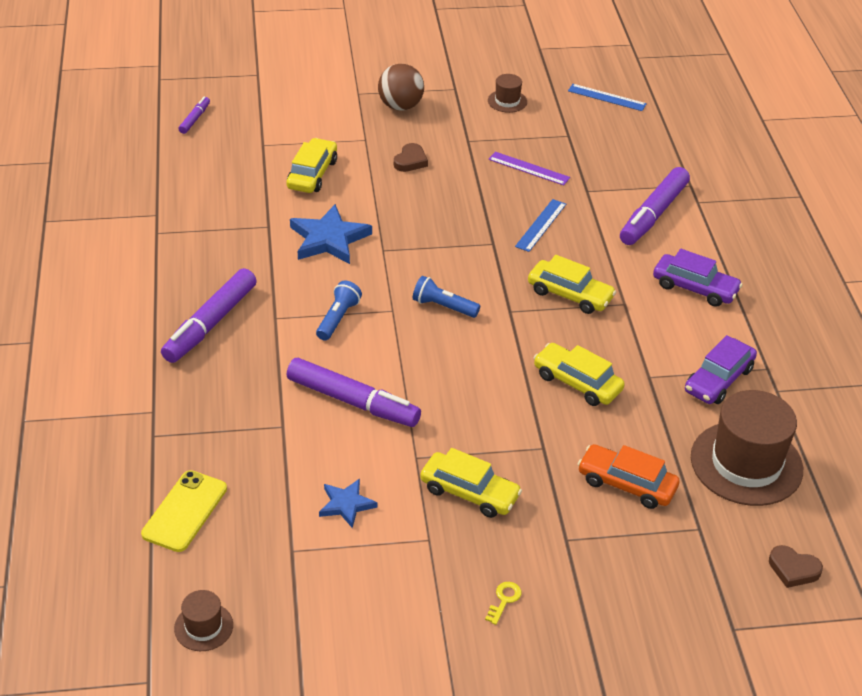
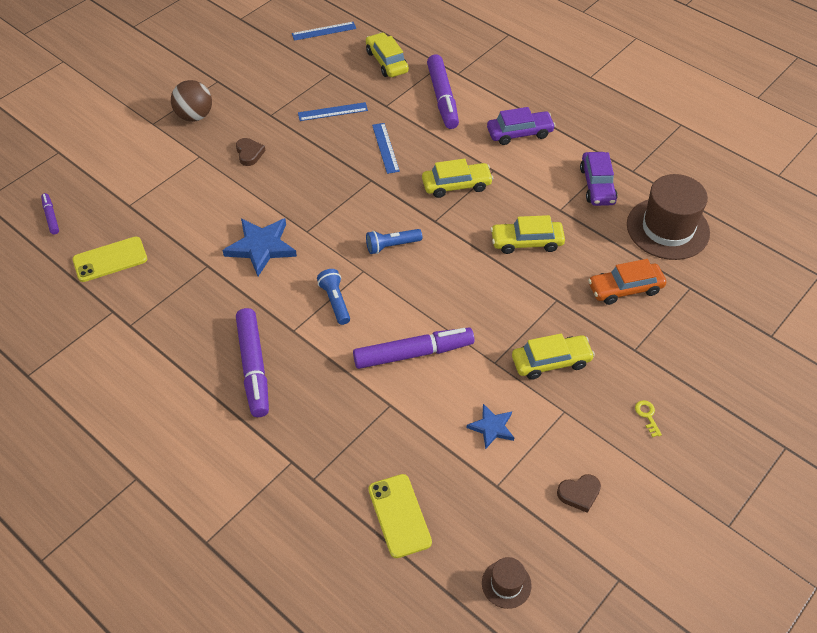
camera: 40 degrees left, 10 degrees up
(200, 176) = (110, 259): none -> yellow phone
(312, 174) = (192, 206): yellow car -> yellow car (386, 62)
(507, 101) = (263, 70): brown hat -> none
(529, 168) = (332, 112): purple ruler -> blue ruler
(793, 569) = (758, 276): brown heart -> brown heart (579, 494)

